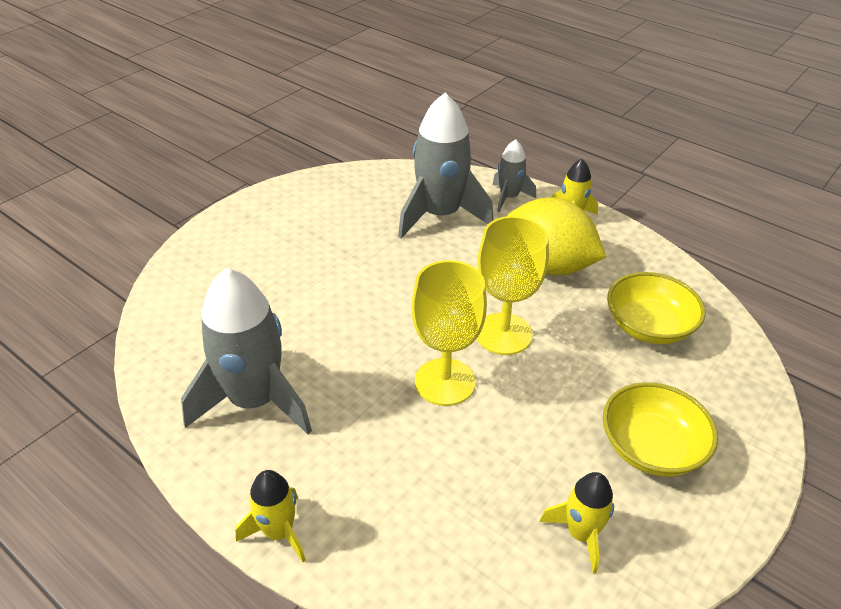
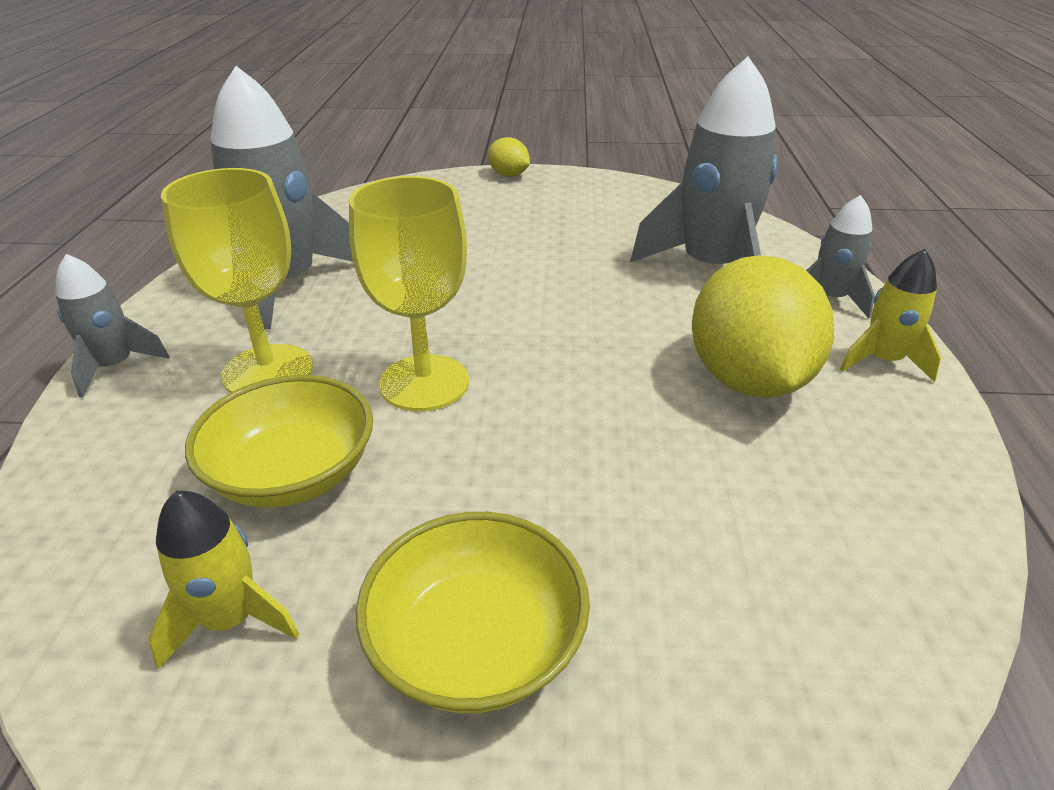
camera: 55 degrees right, 5 degrees down
(220, 223) = (509, 175): none -> yellow lemon
(278, 532) = (115, 366): yellow rocket -> grey rocket
(503, 334) = (561, 394): yellow goblet -> yellow goblet (268, 371)
(648, 326) = (762, 533): yellow bowl -> yellow bowl (293, 473)

